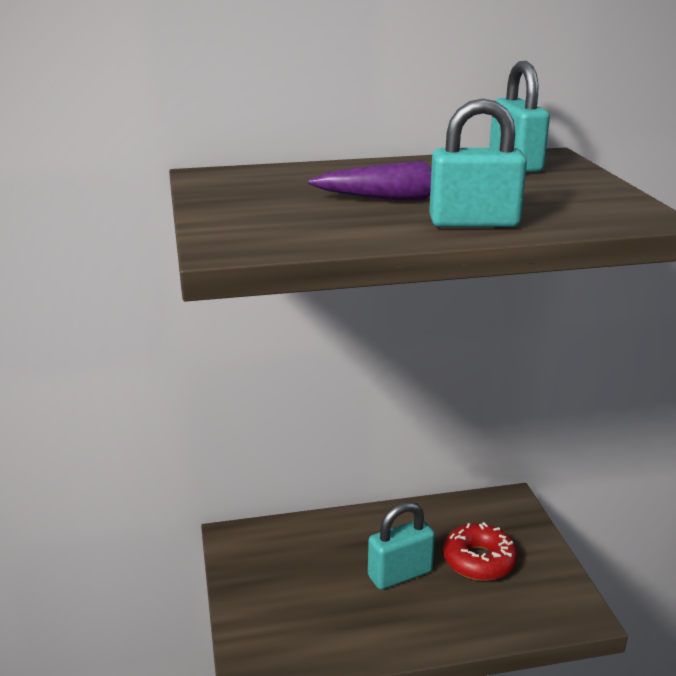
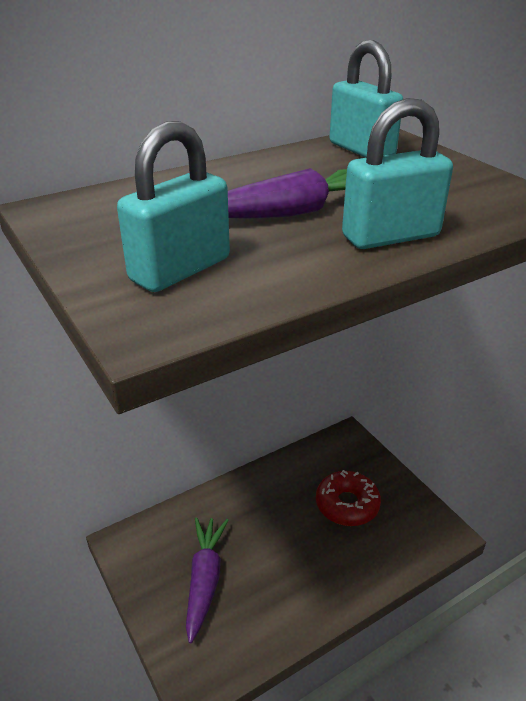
camera: 20 degrees left, 10 degrees up
(298, 587) = (205, 579): none -> purple carrot
(400, 574) = (288, 538): turquoise padlock -> turquoise padlock (180, 269)

